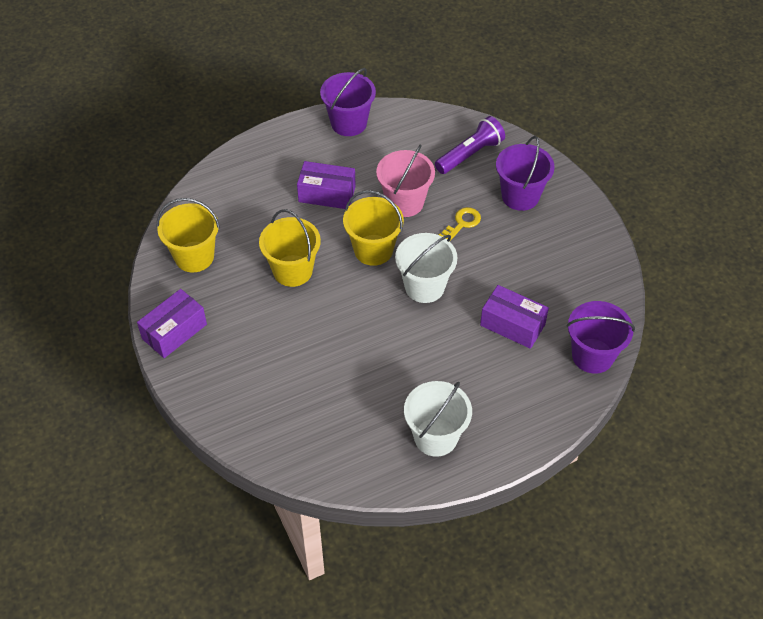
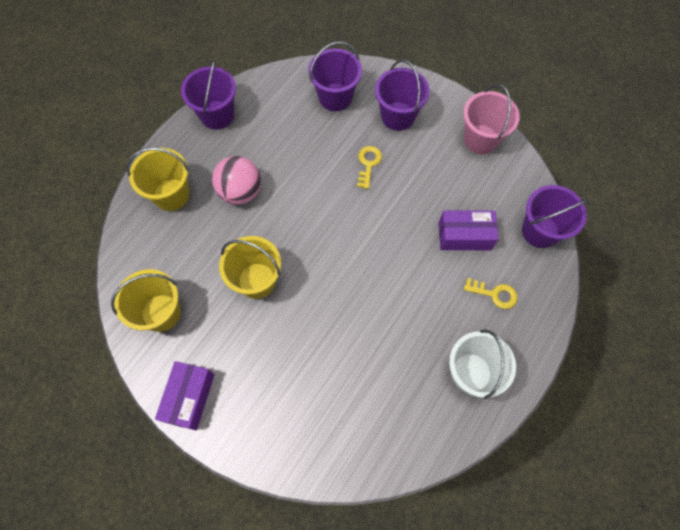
camera: 30 degrees left, 15 degrees up
(327, 194) = (240, 191): purple box -> pink ball
(373, 250) = (312, 225): yellow bucket -> yellow bucket (171, 194)
(404, 202) = (310, 167): pink bucket -> pink bucket (481, 139)
(424, 286) = (375, 237): white bucket -> none
(470, 154) = (335, 97): purple flashlight -> purple bucket
(506, 386) = (494, 294): none -> yellow key

